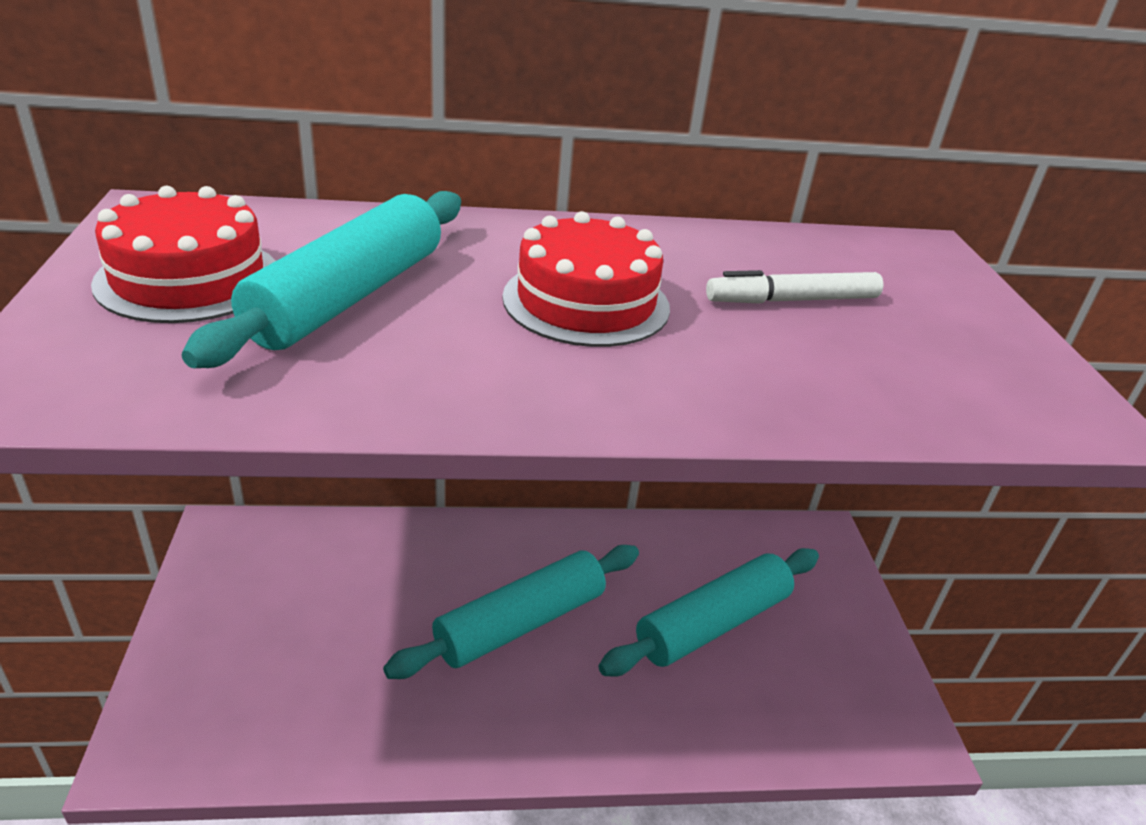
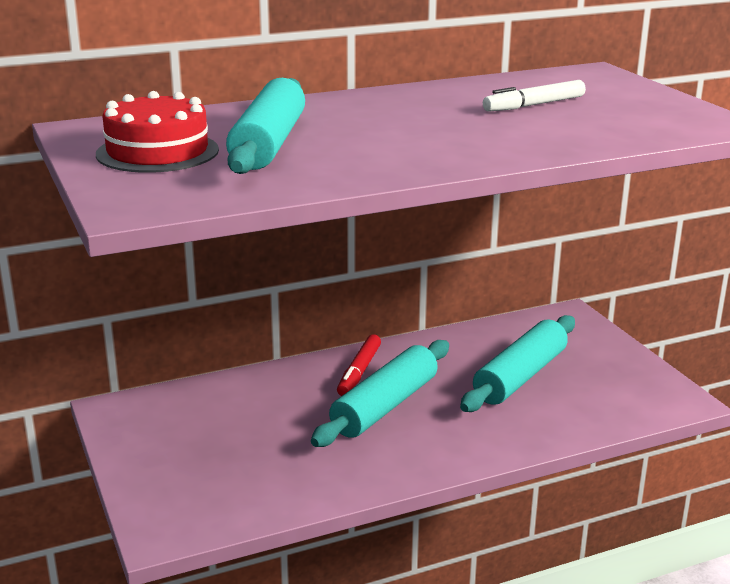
camera: 15 degrees left, 10 degrees down
(521, 556) = (359, 371): none -> red marker
(586, 302) = (414, 124): red cake -> none

